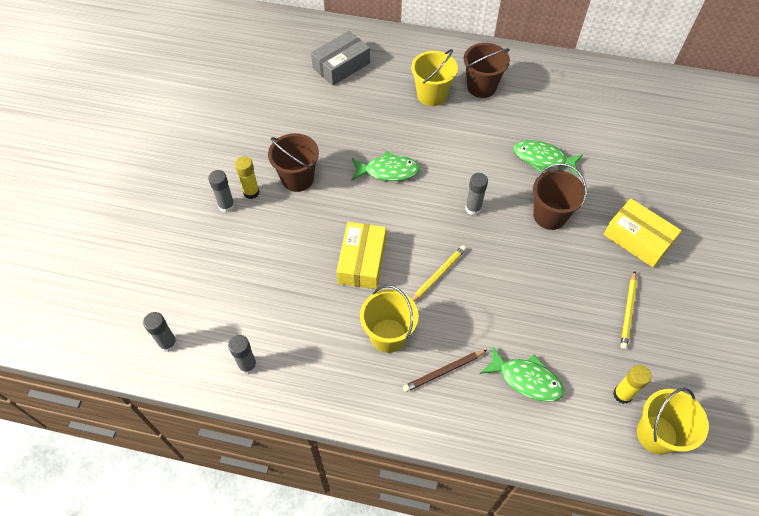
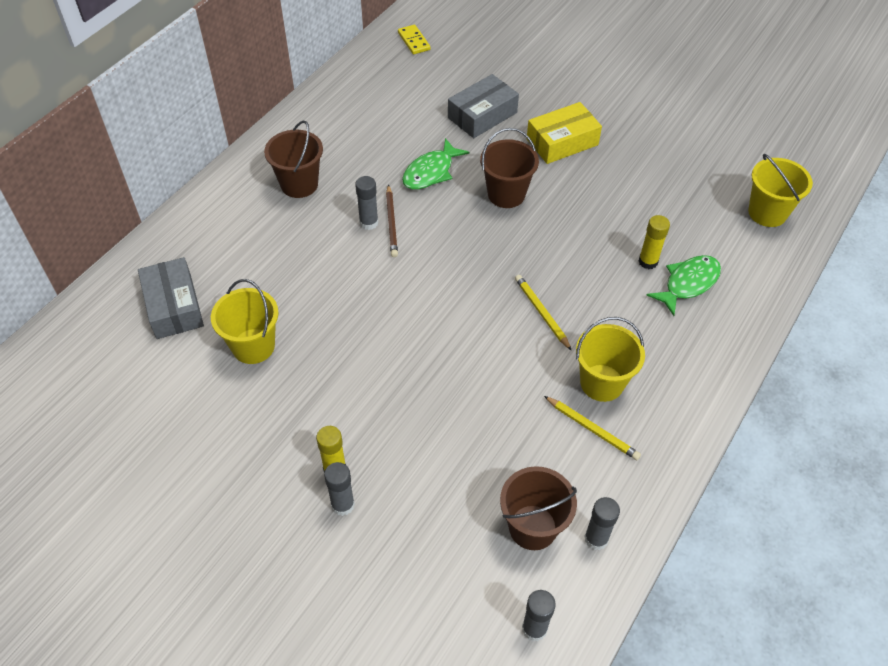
camera: 70 degrees left, 5 degrees down
(297, 178) = (339, 409): brown bucket -> brown bucket (533, 527)
(362, 261) = (495, 377): yellow box -> none
(388, 171) = (376, 312): green fish -> none
(431, 95) = (283, 232): yellow bucket -> yellow bucket (253, 346)
(443, 371) = (660, 347): brown pencil -> brown pencil (391, 223)
(473, 208) = (468, 252): grey glue stick -> grey glue stick (369, 223)
(622, 394) = (723, 220): yellow glue stick -> yellow glue stick (648, 261)
(628, 311) = (639, 181): yellow pencil -> yellow pencil (592, 429)
(630, 172) = (482, 115): none -> grey box
(685, 100) = (414, 41): none -> yellow domino

